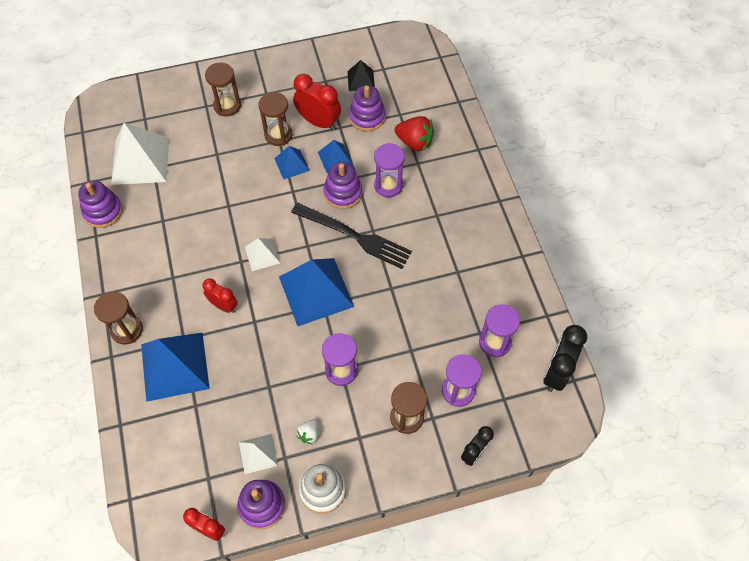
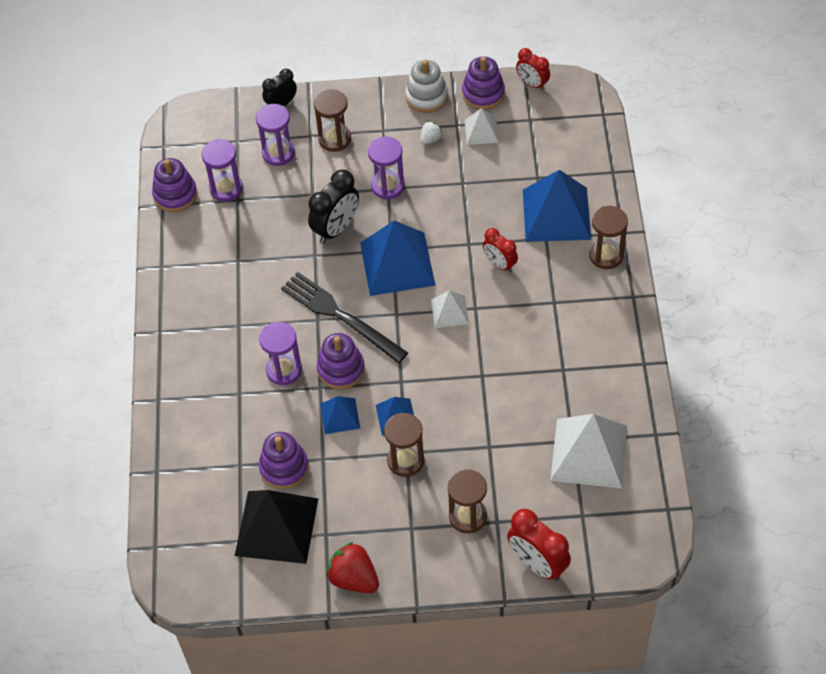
camera: 165 degrees left, 5 degrees down
(103, 211) = (636, 392): purple stacking toy -> purple stacking toy (175, 195)
(318, 122) = (349, 471): red clock -> red clock (537, 564)
(361, 80) = (277, 527): black pyramid -> black pyramid, size x1.96
(414, 142) = (234, 421): red strawberry -> red strawberry (353, 578)
(556, 372) = (177, 154): black clock -> black clock (336, 229)

